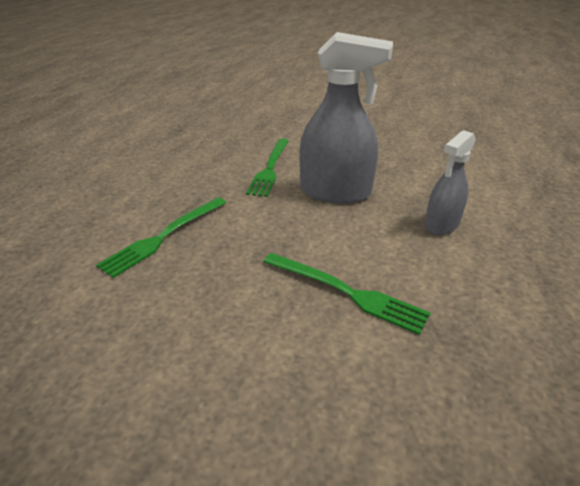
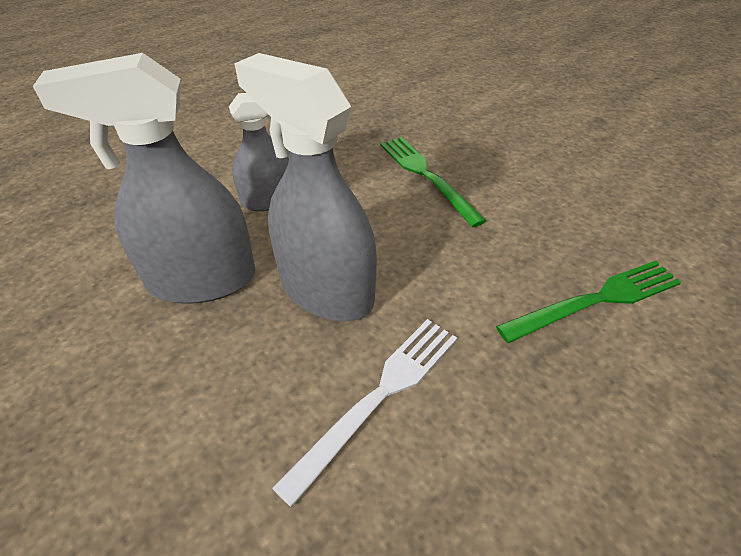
camera: 150 degrees left, 10 degrees up
(270, 168) = (379, 397): green fork -> white fork
(406, 177) = (202, 280): none -> grey spray bottle

